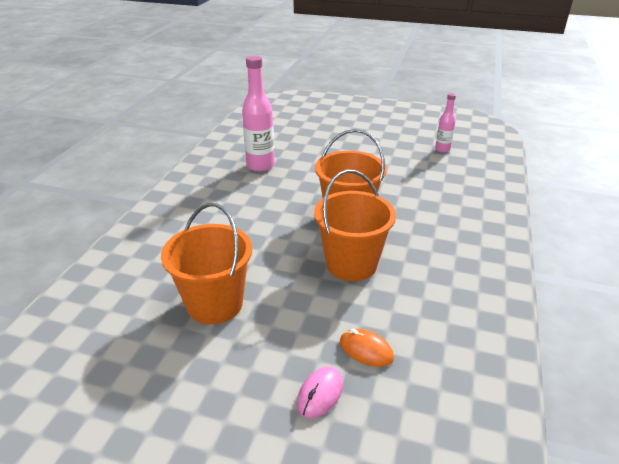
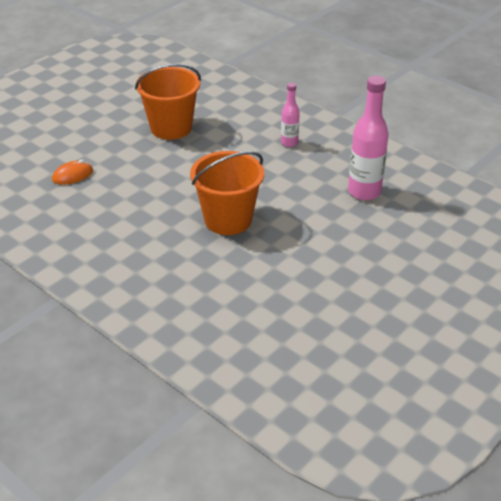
camera: 115 degrees right, 5 degrees up
(320, 394) = (60, 148): pink mouse -> none
(351, 264) = (159, 198): orange bucket -> none
(442, 149) = (321, 358): pink bottle -> pink bottle (289, 143)

